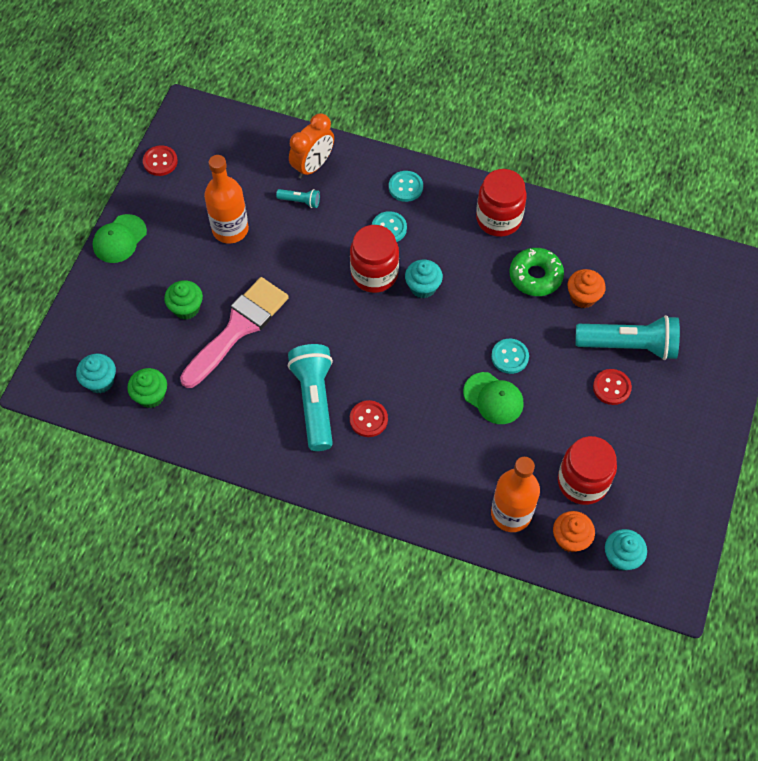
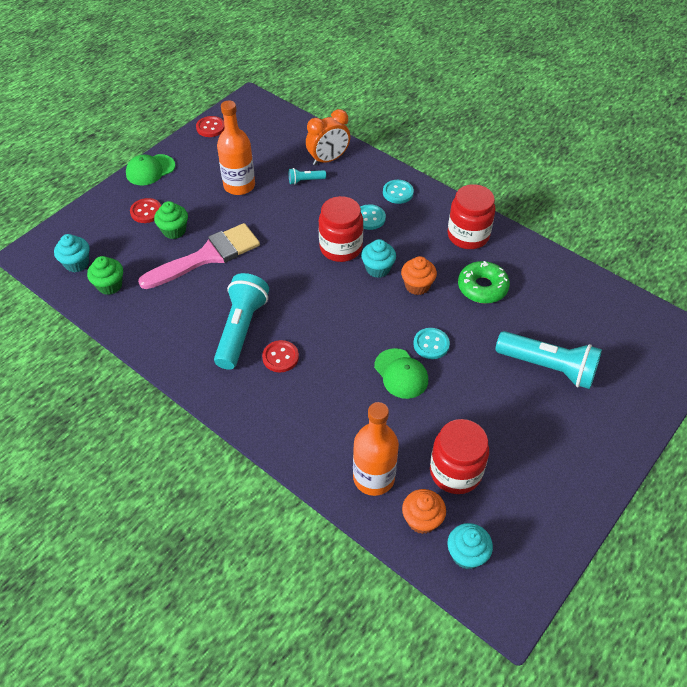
camera: 20 degrees right, 10 degrees down
(300, 201) = (305, 181): turquoise flashlight -> turquoise flashlight turned 135 degrees clockwise
(583, 297) = (520, 315): orange cupcake -> orange cupcake (417, 286)
(611, 387) = (517, 398): red button -> red button (146, 212)

